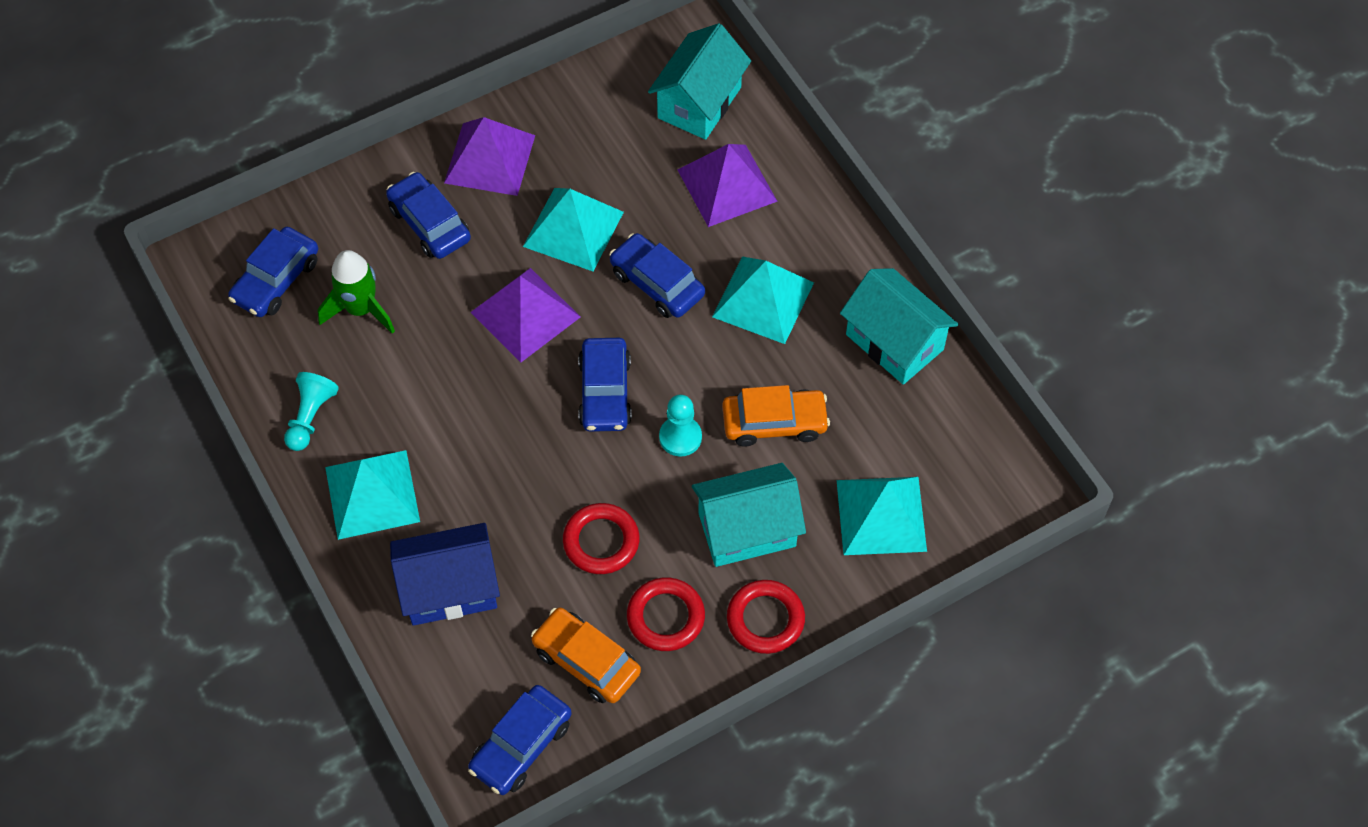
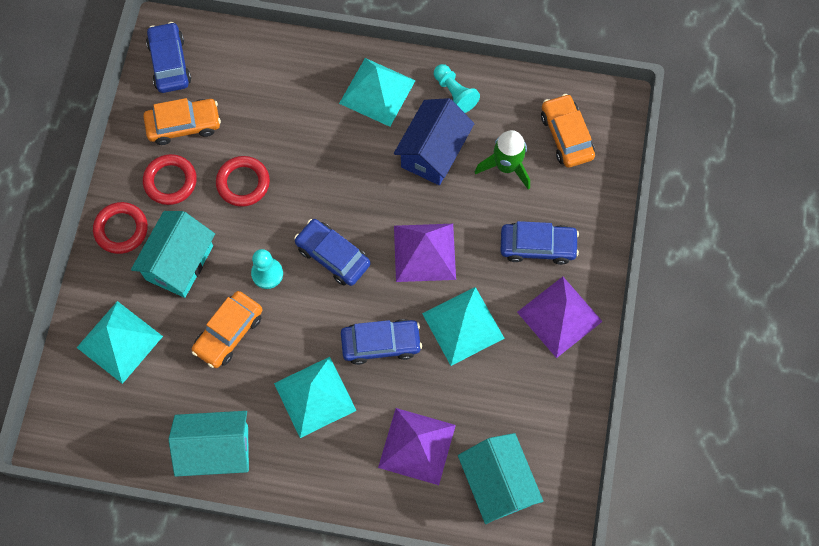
camera: 130 degrees right, 10 degrees up
(276, 280) = (566, 135): blue car -> orange car
(449, 588) = (286, 90): blue house -> blue house (433, 152)

